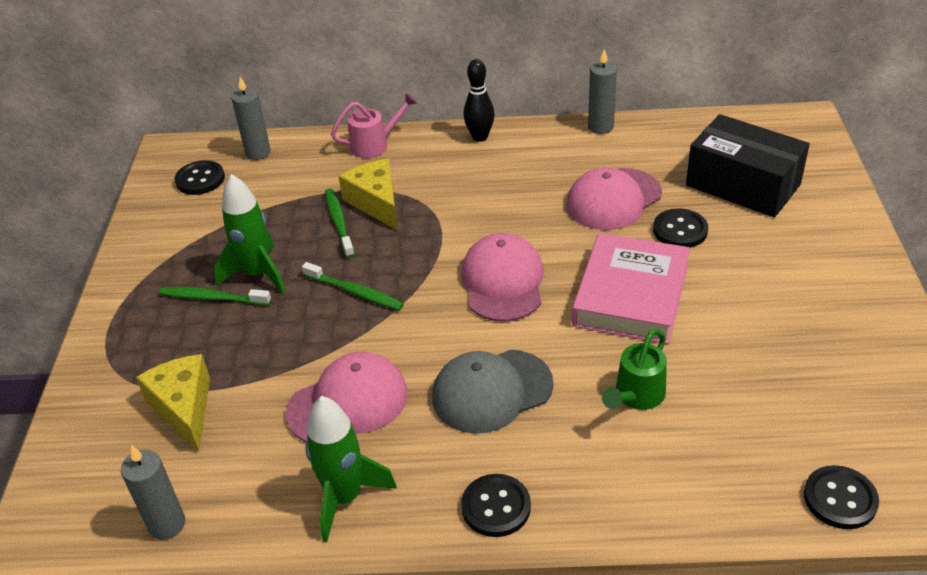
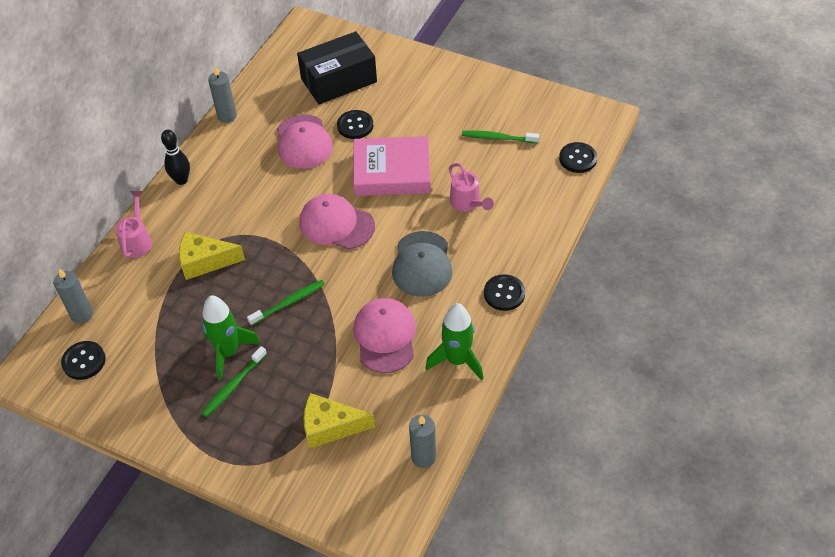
camera: 65 degrees left, 10 degrees up
(339, 223) = (210, 289): green toothbrush -> green toothbrush (498, 138)
(631, 295) = (392, 171): pink book -> pink book turned 45 degrees counterclockwise
(636, 396) = (467, 203): green watering can -> pink watering can

